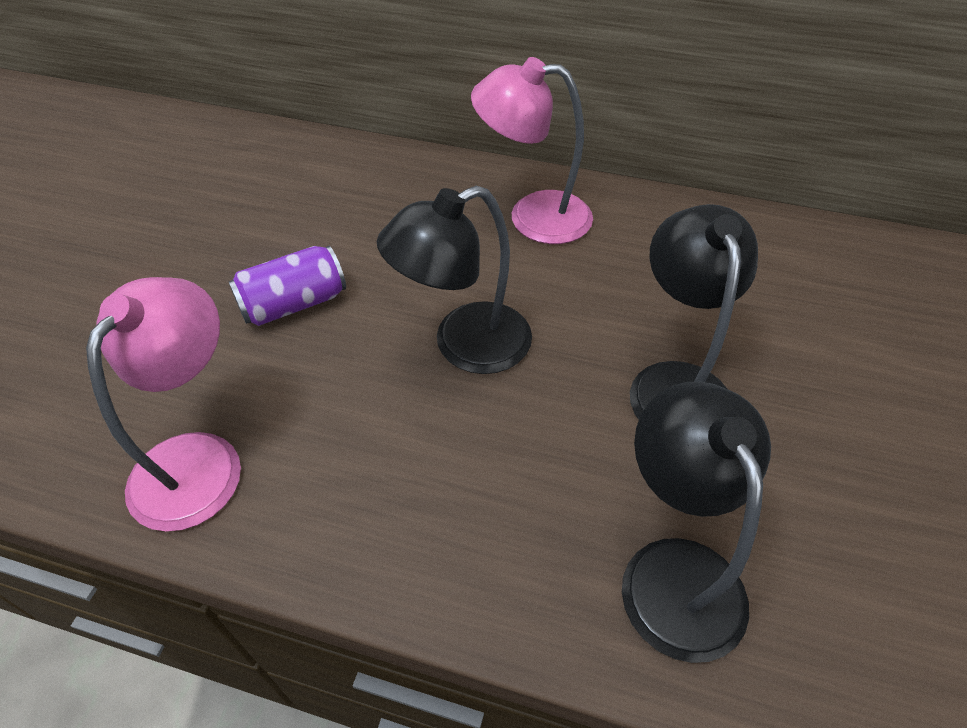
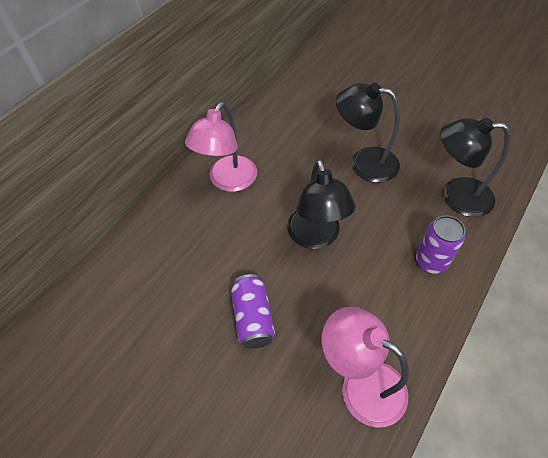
camera: 70 degrees left, 5 degrees up
(471, 537) = (431, 262): none -> purple can

